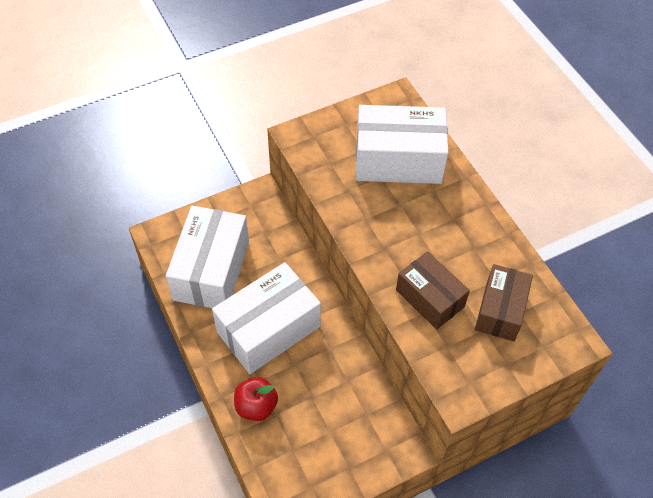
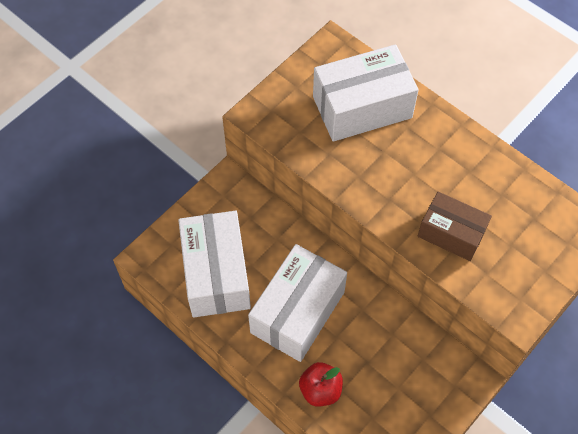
camera: 20 degrees left, 5 degrees up
(500, 310) = (517, 222): brown box -> none

